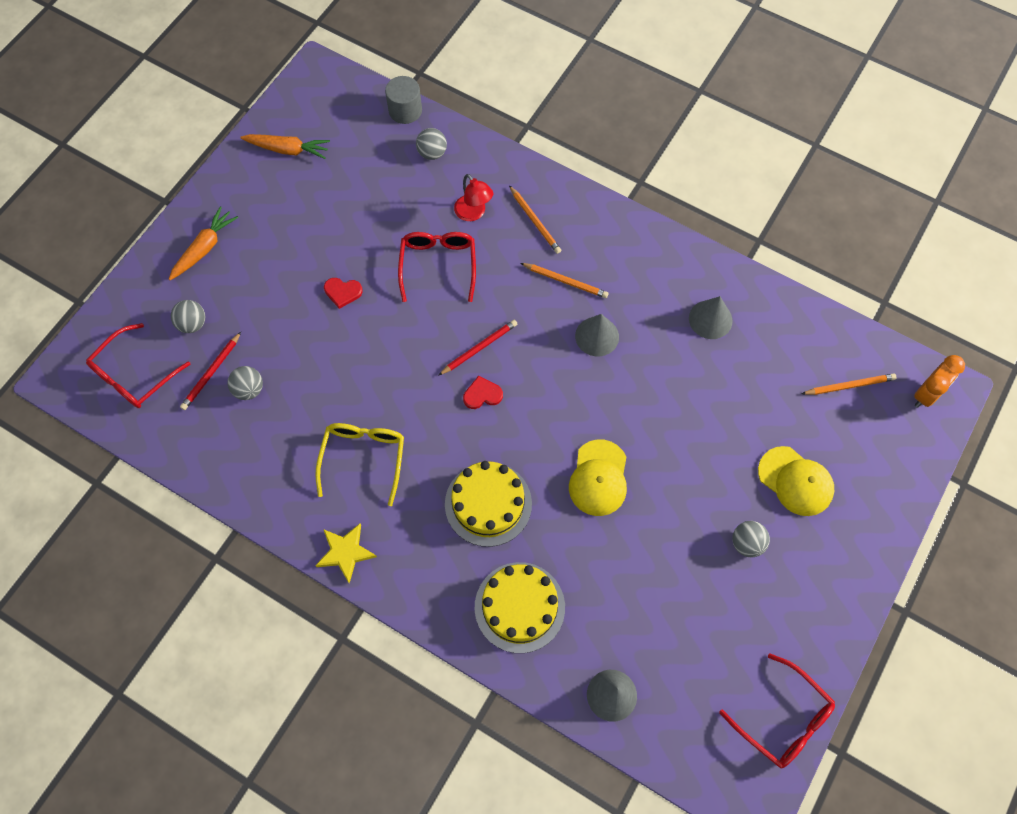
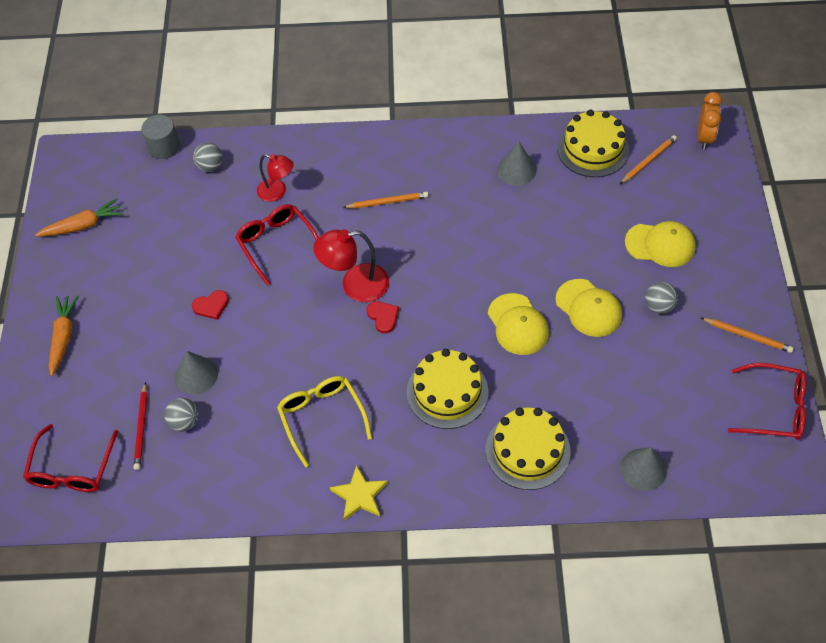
camera: 30 degrees left, 10 degrees down
(192, 324) = (96, 400): grey ball -> none
(479, 348) = (355, 285): red pencil -> red lamp
(482, 394) = (383, 317): red heart -> red heart turned 105 degrees clockwise
(535, 221) = (331, 172): orange pencil -> orange pencil (747, 336)
(597, 336) = (441, 227): grey cone -> grey cone (196, 375)
(677, 503) = (588, 308): none -> yellow cap
(802, 340) = (593, 149): none -> yellow cake

